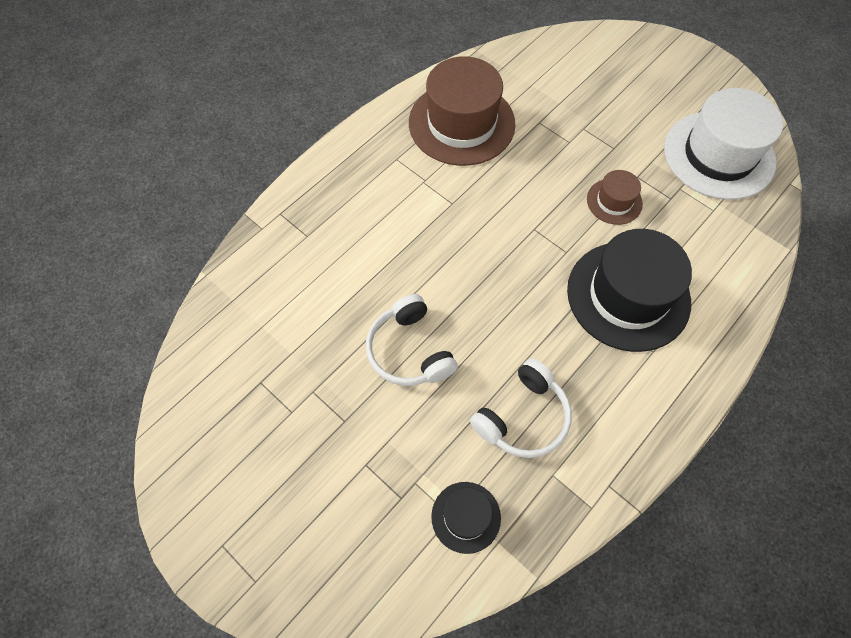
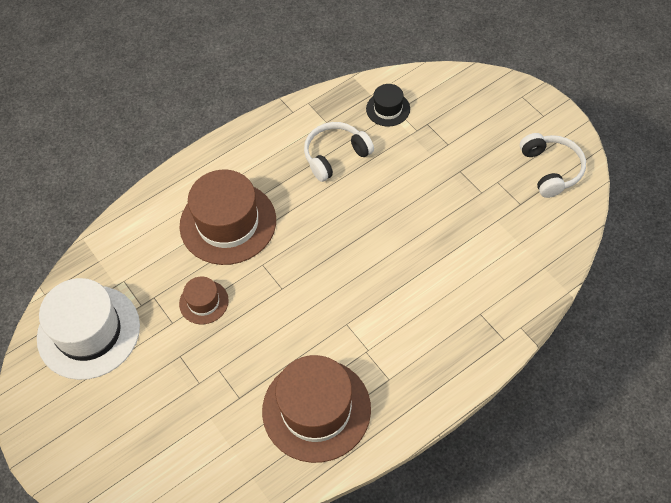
camera: 165 degrees left, 5 degrees down
(409, 350) = (406, 209): white headphones -> white headphones (551, 169)
(628, 295) = (228, 223): black hat -> brown hat

